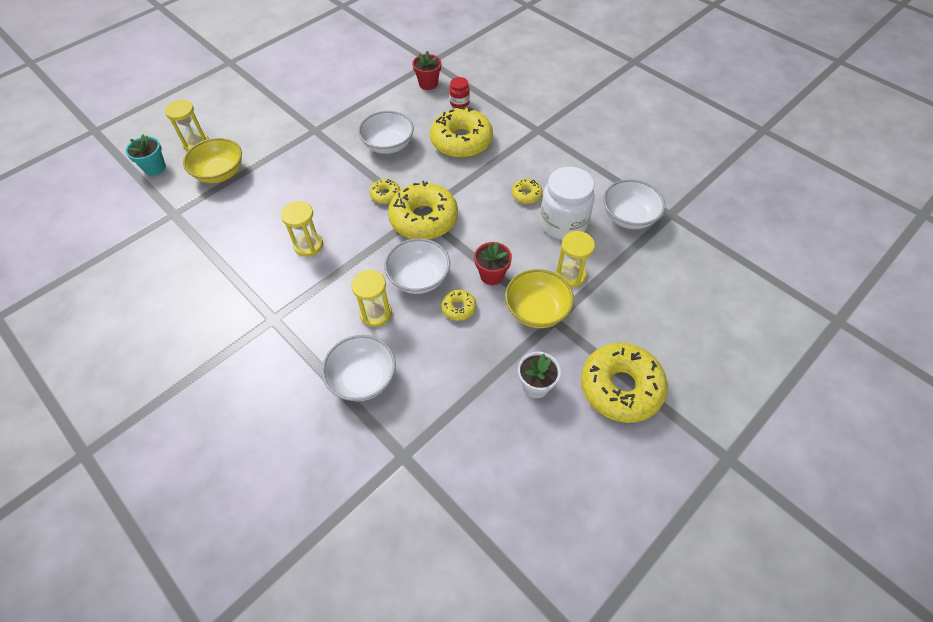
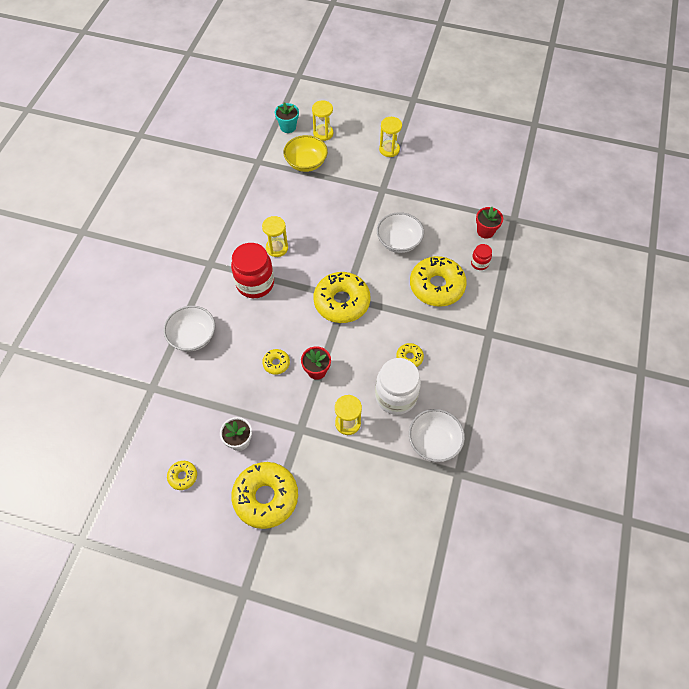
camera: 60 degrees right, 5 degrees up
(339, 285) = (255, 283): none -> red jar
(376, 313) = (245, 317): yellow hourglass -> yellow hourglass (389, 149)
(385, 195) = (349, 267): yellow donut -> yellow donut (183, 476)
(419, 278) = (287, 326): white bowl -> none
(537, 310) = (302, 414): yellow bowl -> none

